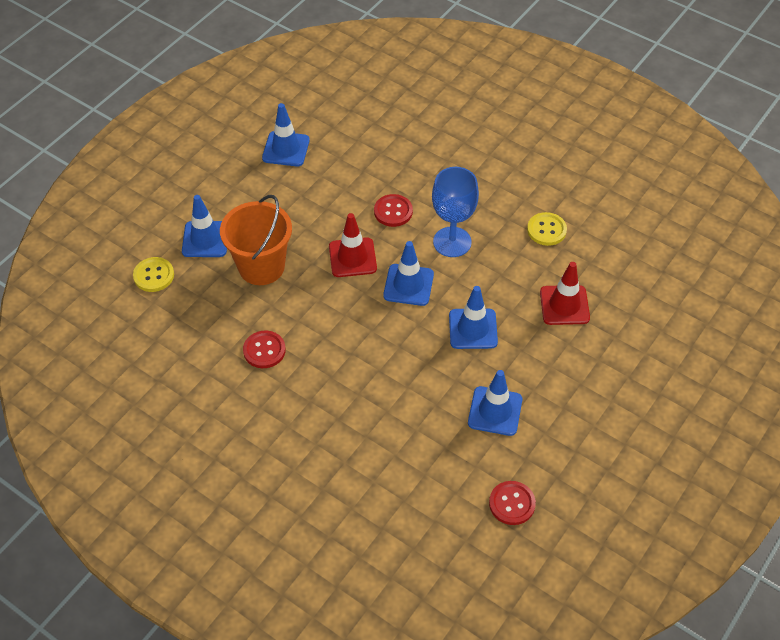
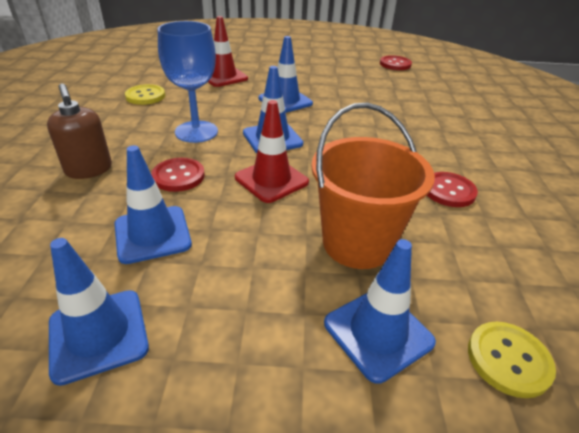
camera: 125 degrees left, 15 degrees down
(433, 170) = (89, 170): none -> brown soap dispenser
(495, 411) = (343, 80): blue traffic cone -> blue traffic cone (152, 234)

